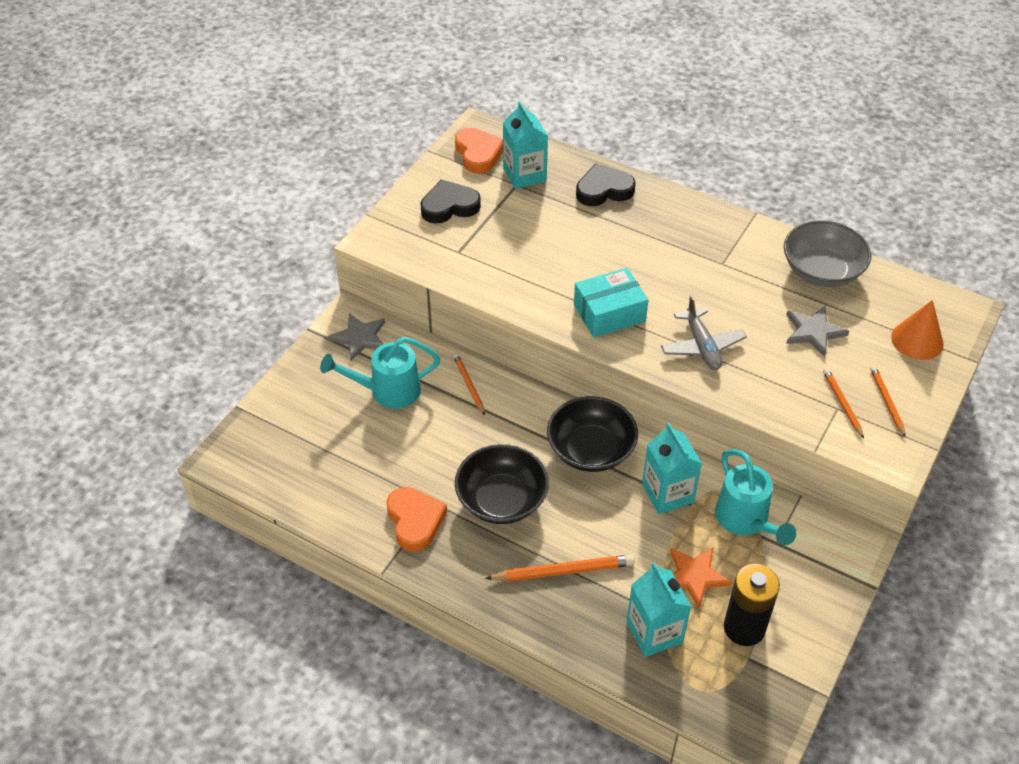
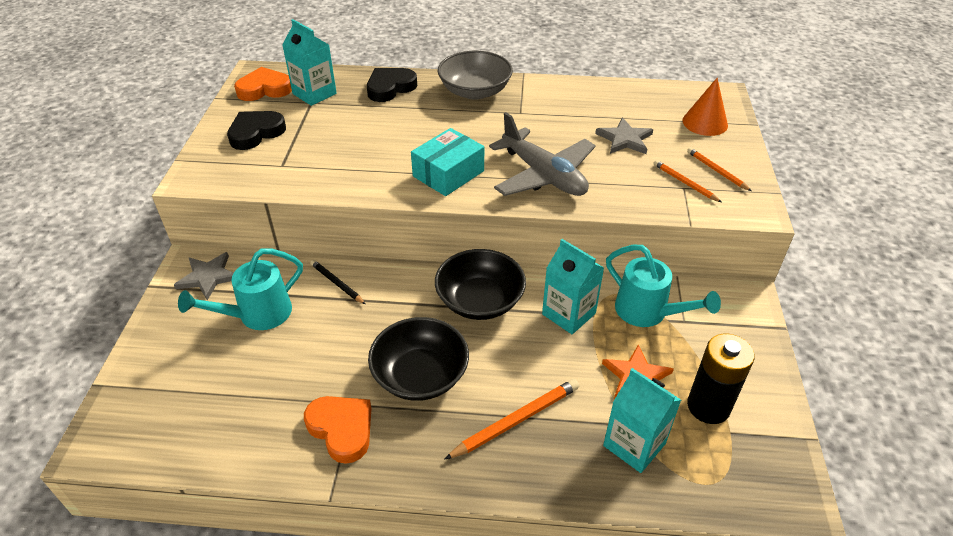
camera: 25 degrees left, 5 degrees down
(469, 385) = (337, 283): orange pencil -> black pencil
(478, 154) = (264, 89): orange heart -> orange heart turned 60 degrees counterclockwise
(702, 346) = (543, 175): grey plane -> grey plane, size x1.51
(821, 271) = (600, 97): grey bowl -> grey bowl (475, 91)

